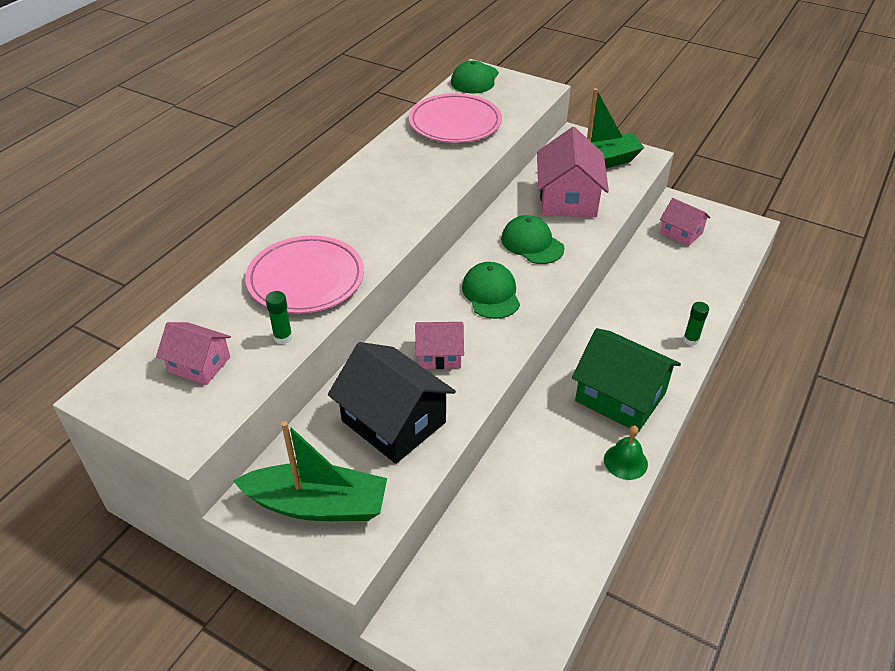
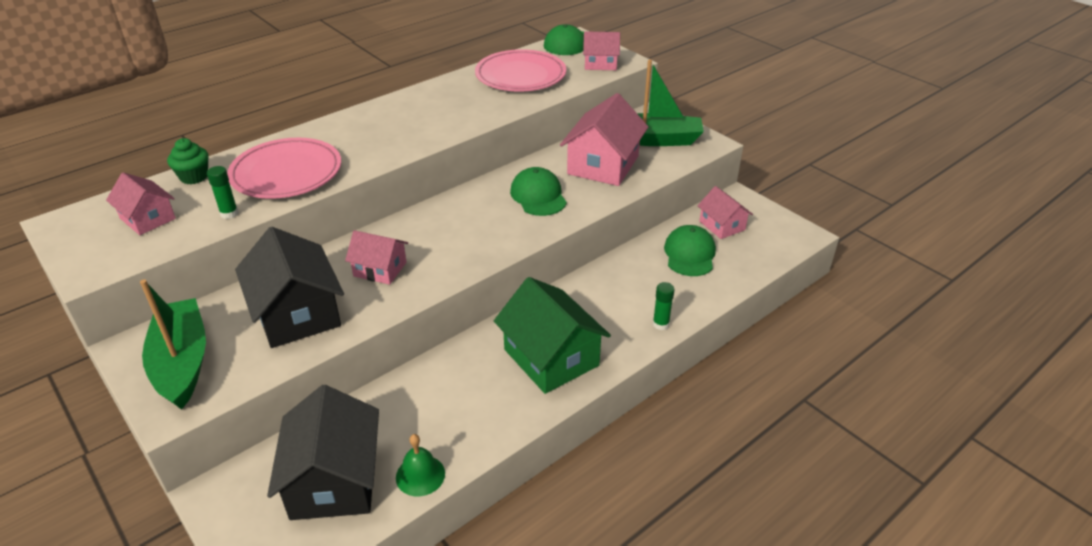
camera: 20 degrees right, 5 degrees down
(210, 306) = (194, 177): none -> green cupcake
(317, 504) = (182, 363): green boat -> green boat turned 135 degrees counterclockwise
(491, 293) = (466, 229): green cap -> green cap (689, 254)
(510, 571) = (334, 480): none -> black house
(520, 96) = (600, 63): none -> pink house
(625, 461) = (513, 416): green bell -> green bell (420, 475)

